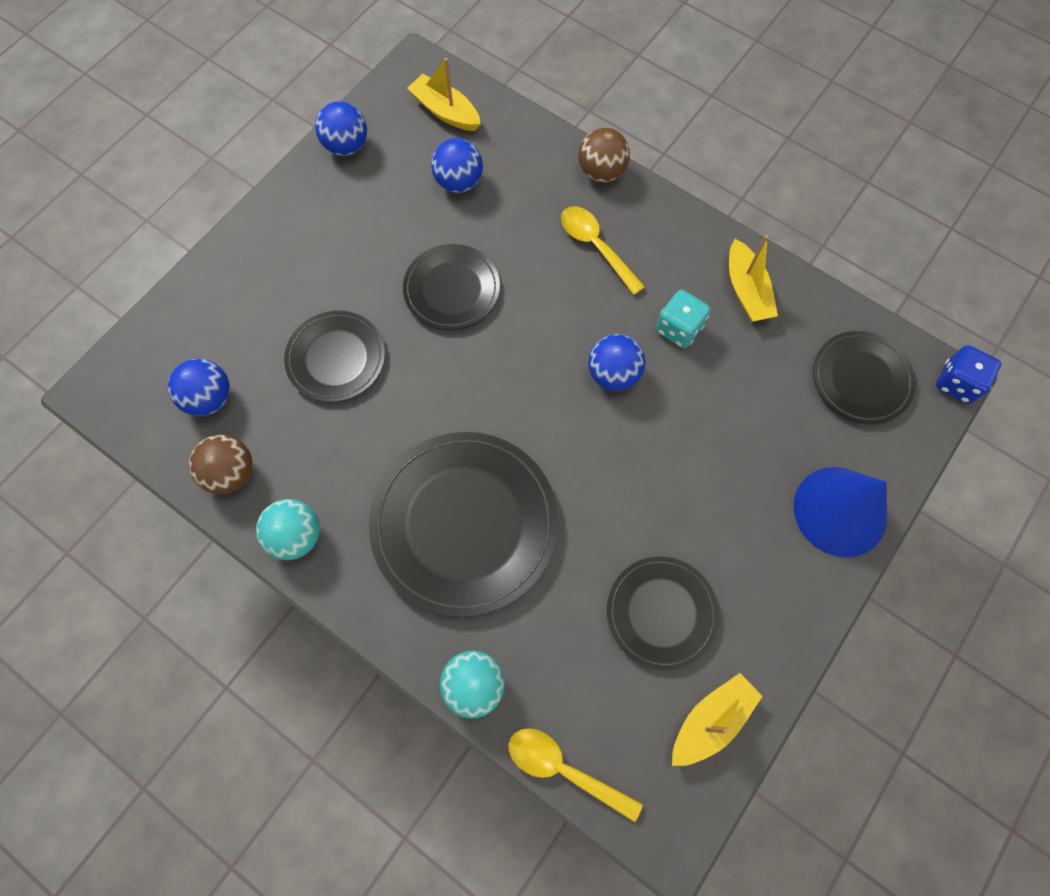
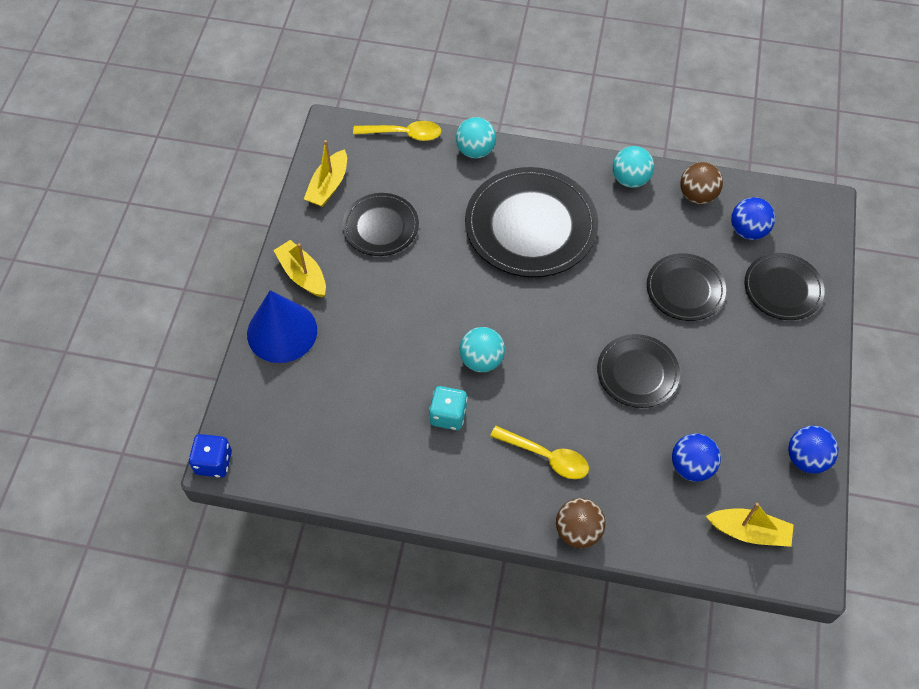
camera: 155 degrees right, 10 degrees down
(613, 374) = (481, 360): blue ball -> turquoise ball
(746, 290) = (407, 471): yellow boat -> yellow boat (302, 275)
(861, 379) = (291, 434): black plate -> black plate (782, 288)

